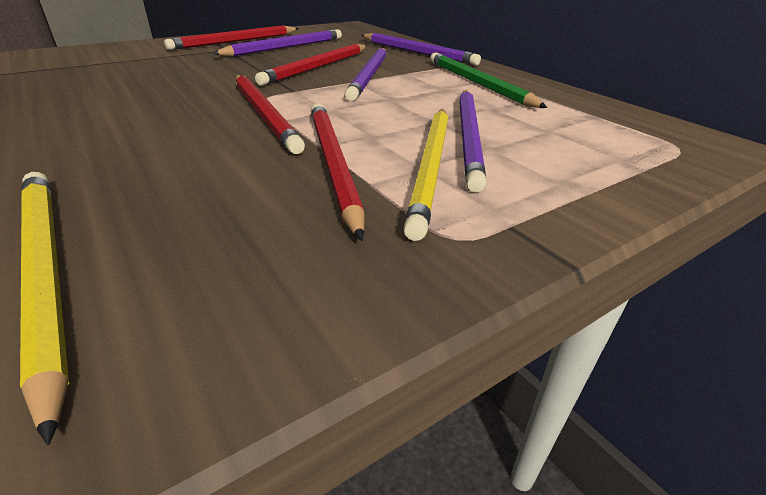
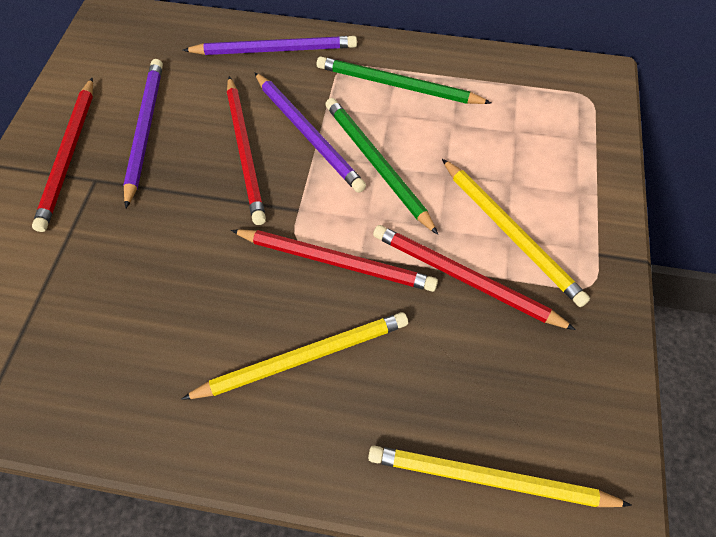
camera: 45 degrees left, 25 degrees up
(141, 131) = (302, 357): none -> yellow pencil
(388, 99) = (377, 165): none -> green pencil
(469, 137) = (487, 179): purple pencil -> none

